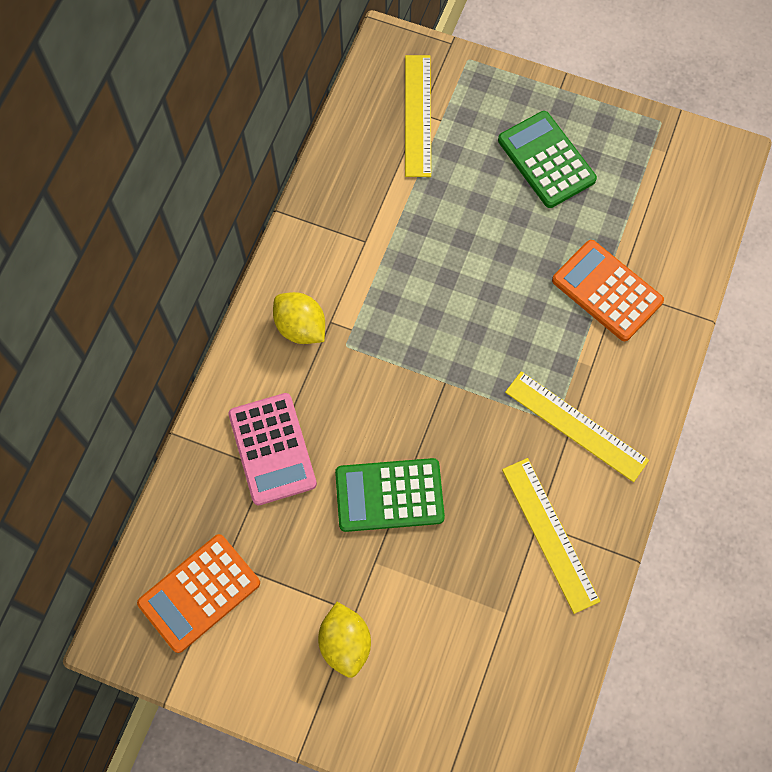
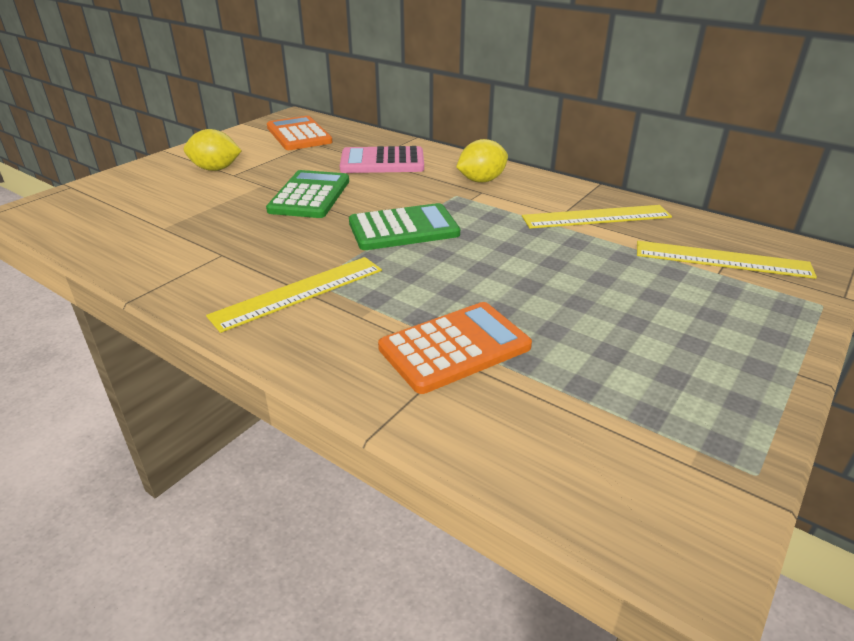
camera: 105 degrees right, 35 degrees down
(546, 160) = (664, 337): green calculator -> green calculator (403, 229)
(549, 534) = (205, 258): yellow ruler -> yellow ruler (596, 217)

